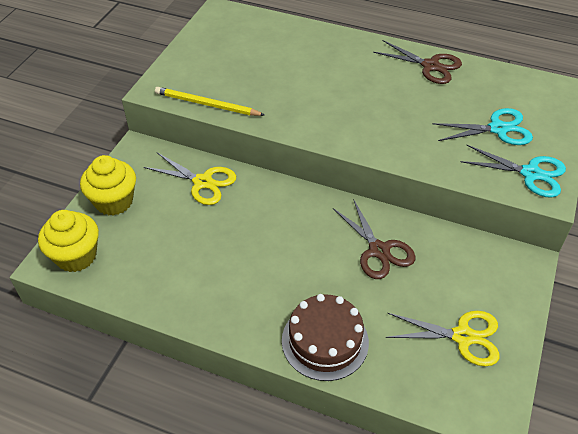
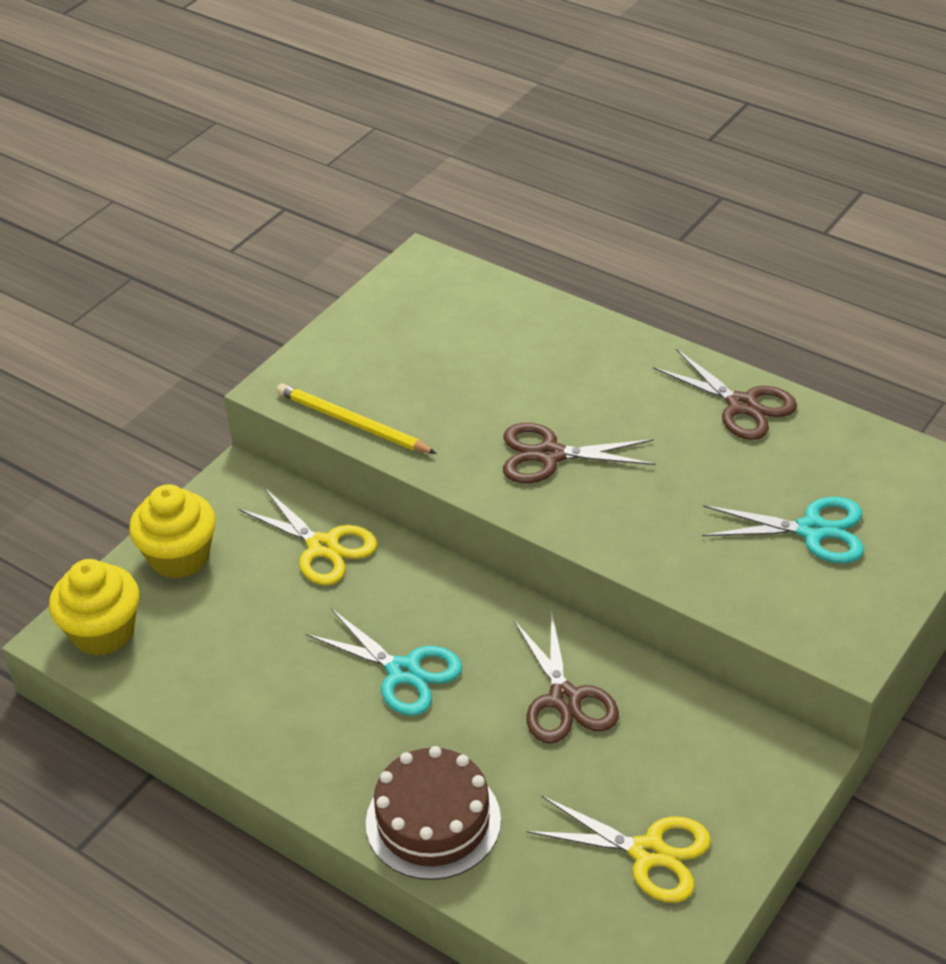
camera: 15 degrees right, 5 degrees down
(332, 107) = (550, 455): none -> brown scissors
(530, 174) = (834, 613): turquoise scissors -> turquoise scissors (403, 672)

